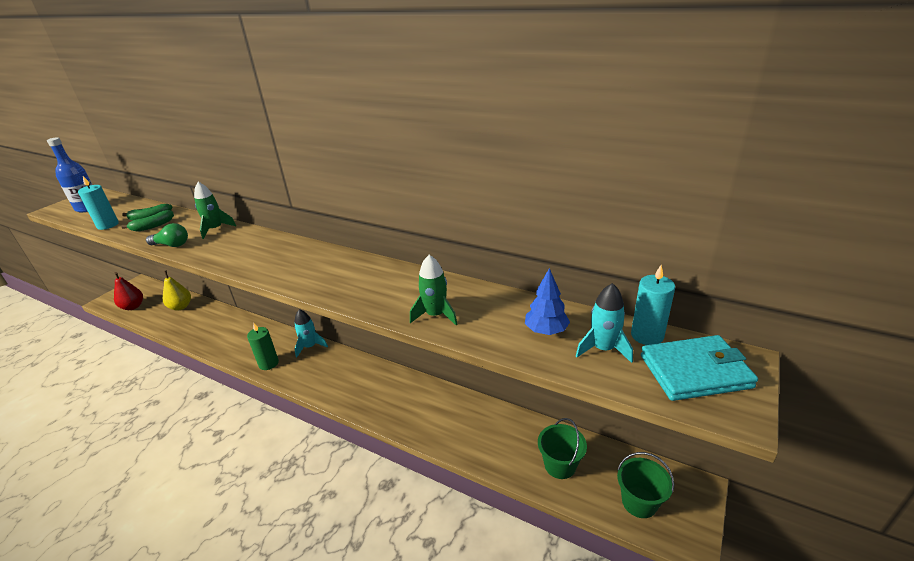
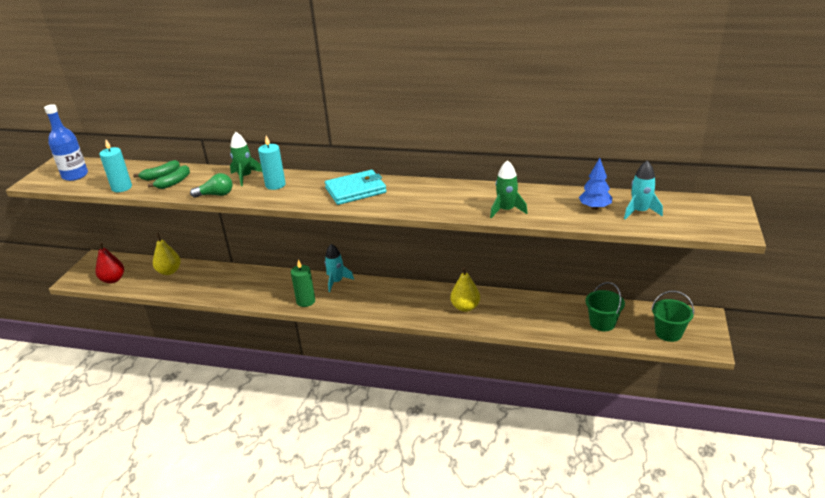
camera: 15 degrees left, 0 degrees up
(415, 406) = (465, 307): none -> yellow pear
(647, 335) = (664, 200): turquoise candle -> turquoise candle (275, 185)
(695, 371) = (704, 214): turquoise wallet -> turquoise wallet (355, 190)

